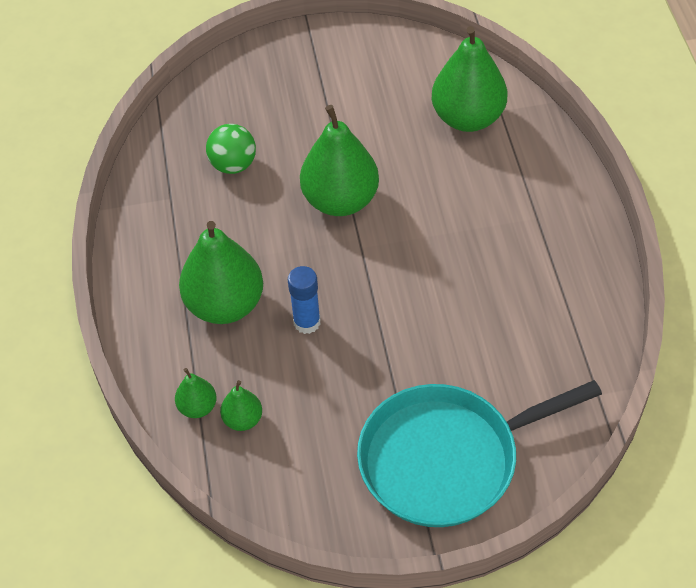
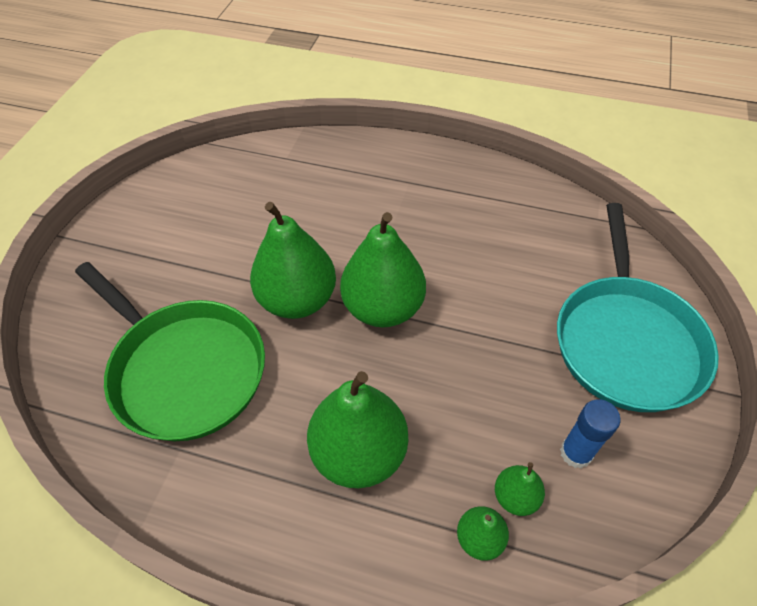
camera: 65 degrees left, 0 degrees up
(233, 165) = (185, 370): green ball -> green pan
(307, 322) = (423, 386): blue glue stick -> blue glue stick (576, 453)
(468, 118) = (277, 179): green pear -> green pear (383, 308)

